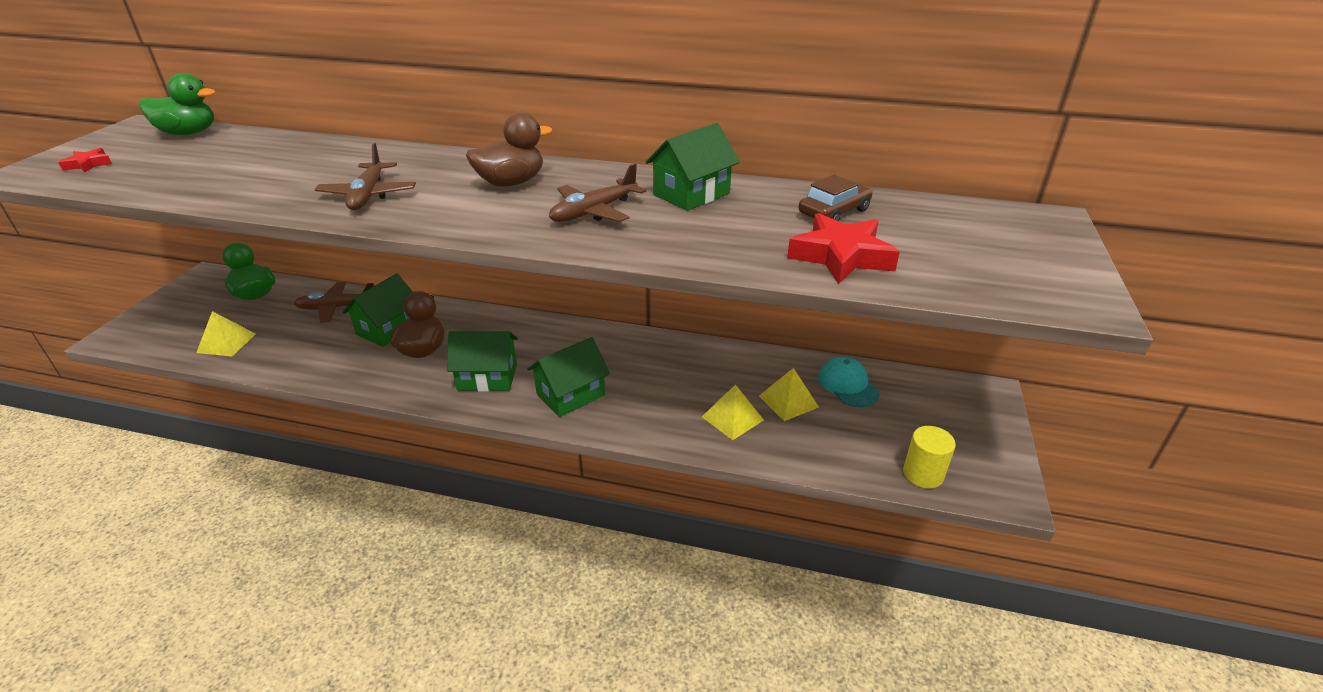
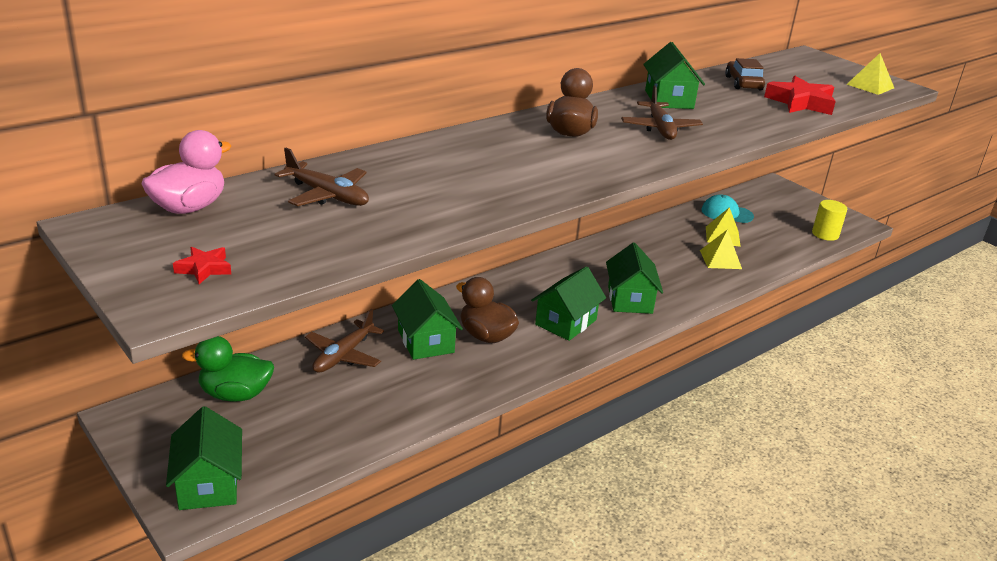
camera: 55 degrees left, 5 degrees down
(145, 330) = (209, 484): none -> green house
(188, 133) = (189, 207): green duck -> pink duck
(226, 343) = (322, 435): yellow pyramid -> yellow pyramid (870, 86)
(368, 195) = (519, 177): brown plane -> brown plane (327, 195)

